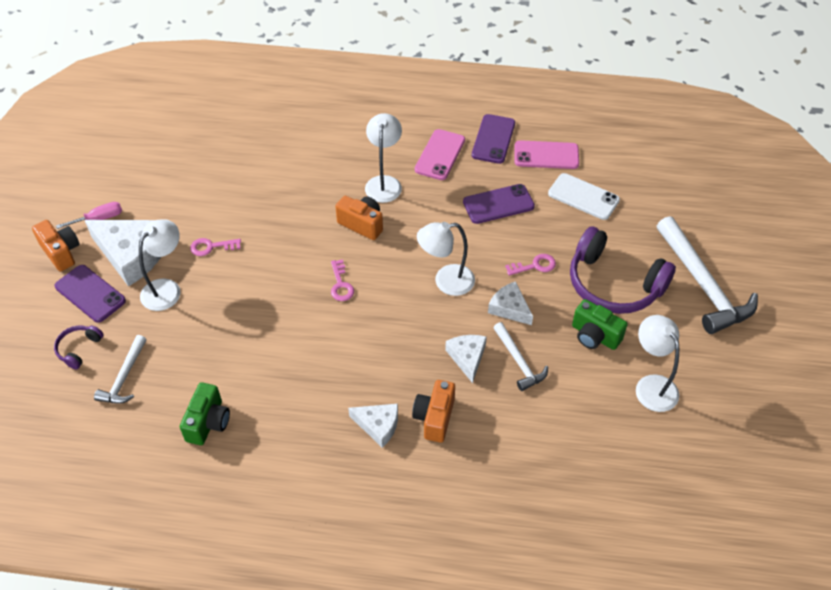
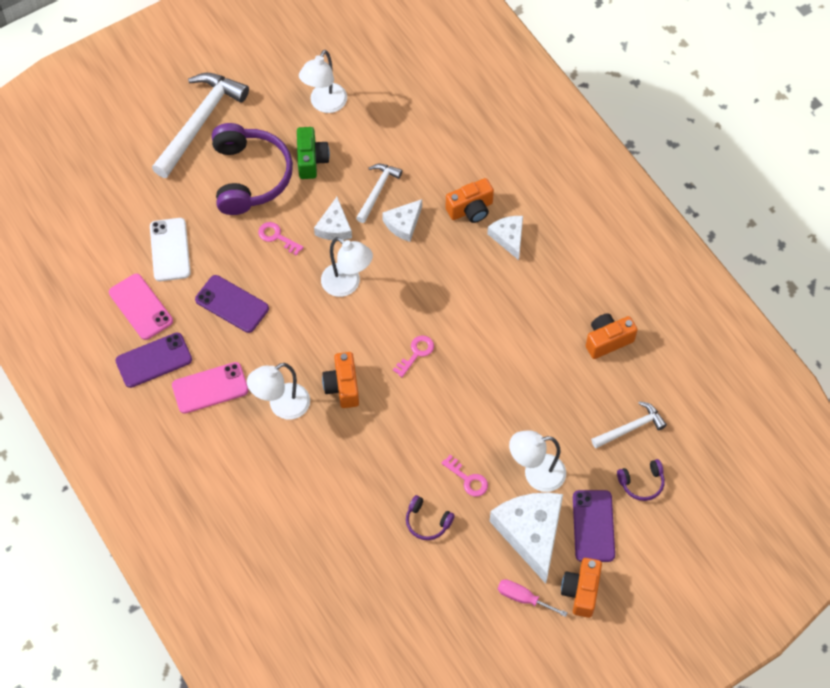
camera: 130 degrees left, 10 degrees up
(208, 422) = (607, 340): green camera -> orange camera
(210, 205) = (427, 522): none -> purple headphones

